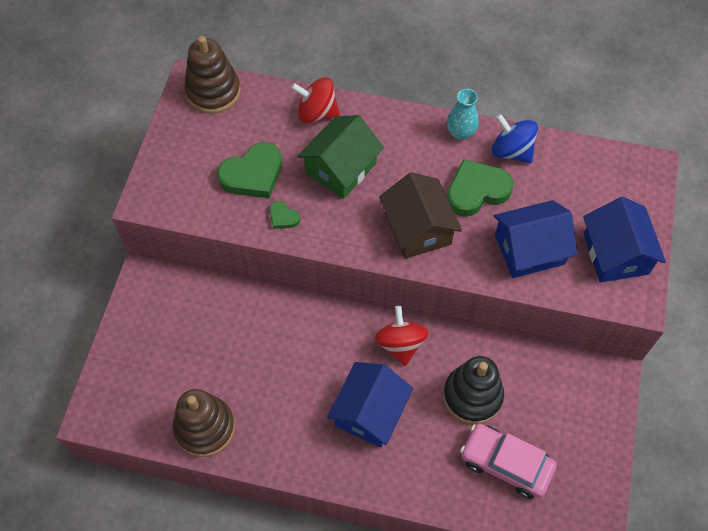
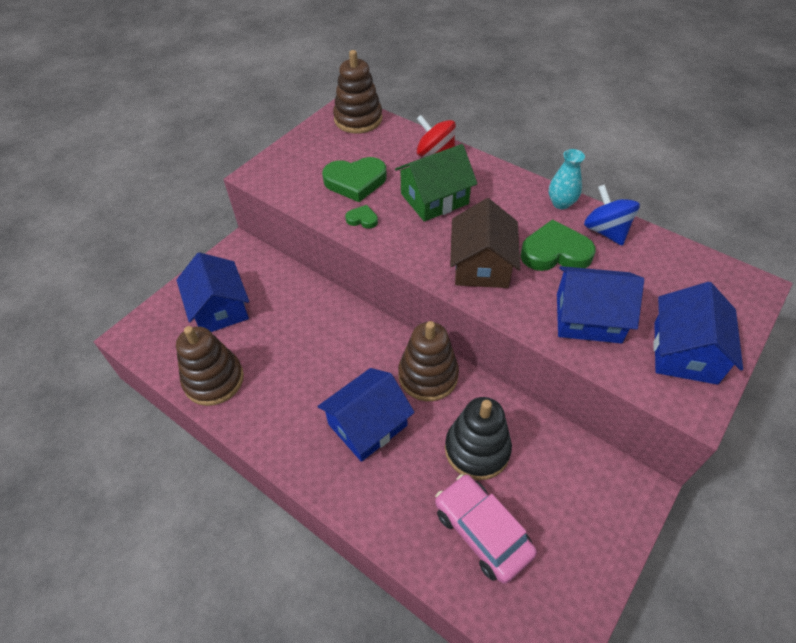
camera: 25 degrees right, 10 degrees down
(165, 352) = (219, 308): none -> blue house
(283, 217) = (362, 219): green heart -> green heart turned 135 degrees clockwise
(400, 344) = (428, 375): red spinning top -> brown stacking toy

